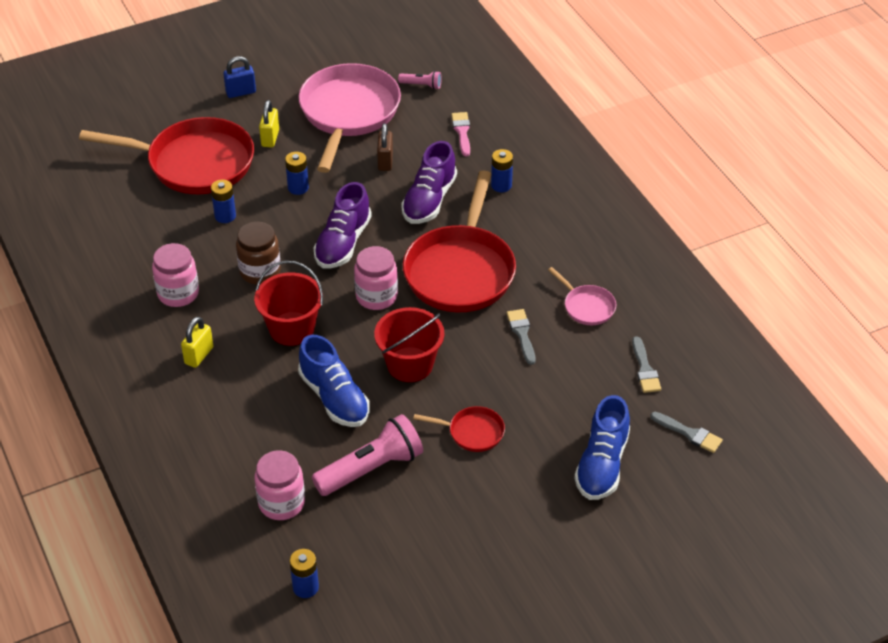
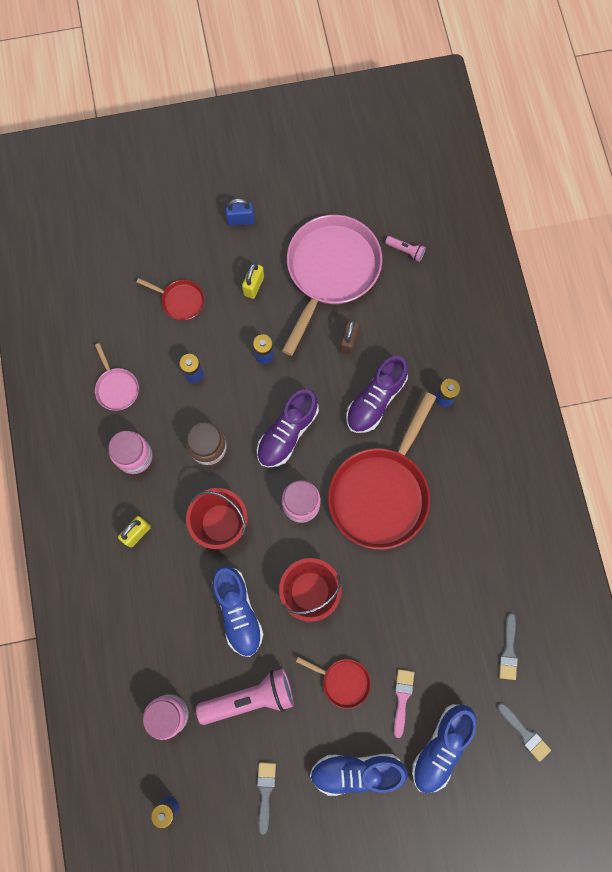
camera: 15 degrees right, 30 degrees up
(194, 163) = (180, 301): red pan -> red pan, size x0.45
(462, 132) = (427, 321): pink brush -> pink brush (402, 698)
(514, 506) = (356, 771): none -> blue shoe
(522, 334) = (414, 581): grey brush -> grey brush (265, 792)
(586, 306) = (479, 564): pink pan -> pink pan (116, 387)

